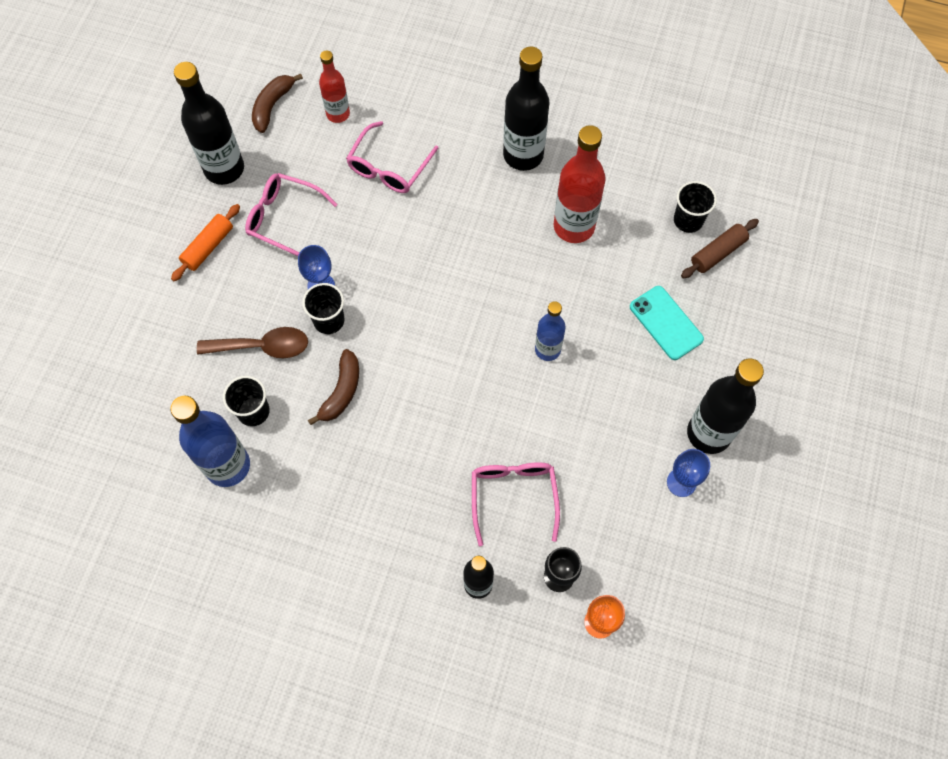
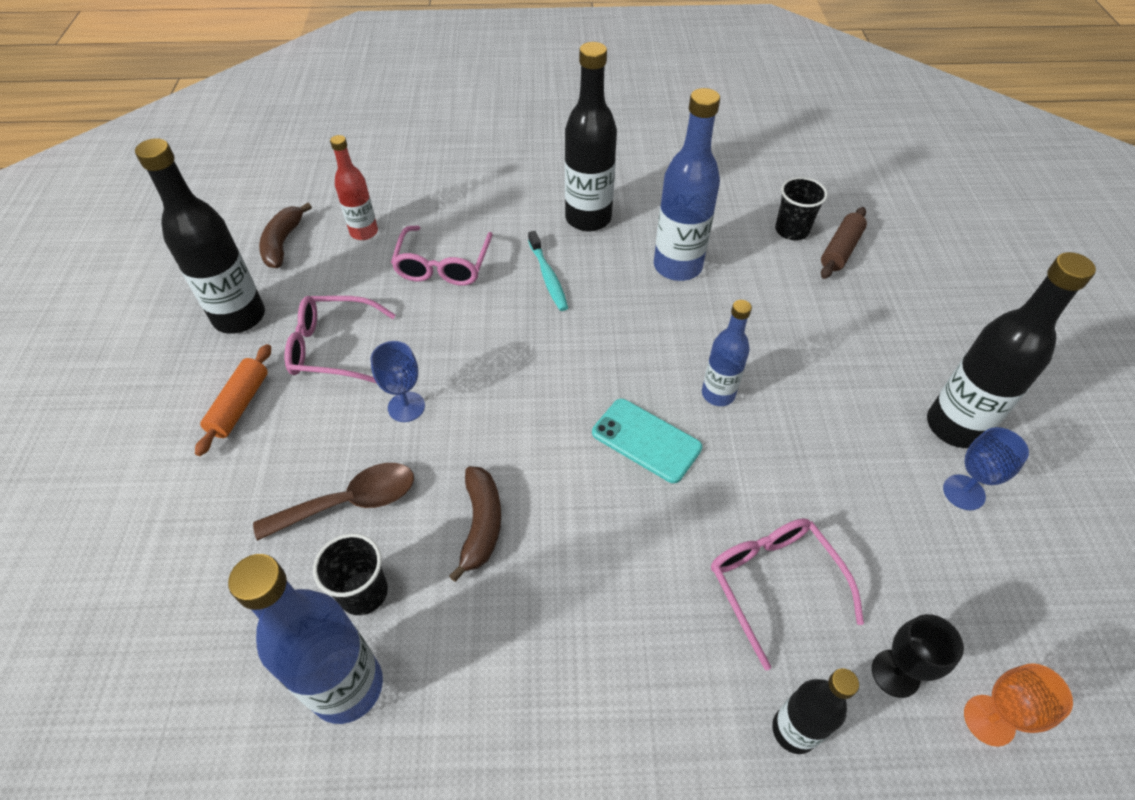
camera: 20 degrees left, 15 degrees down
(329, 320) = (431, 443): black cup -> none
(466, 204) = (548, 276): none -> turquoise toothbrush
(574, 226) = (677, 266): red bottle -> blue bottle
(666, 323) = (831, 328): turquoise phone -> turquoise phone (646, 440)

